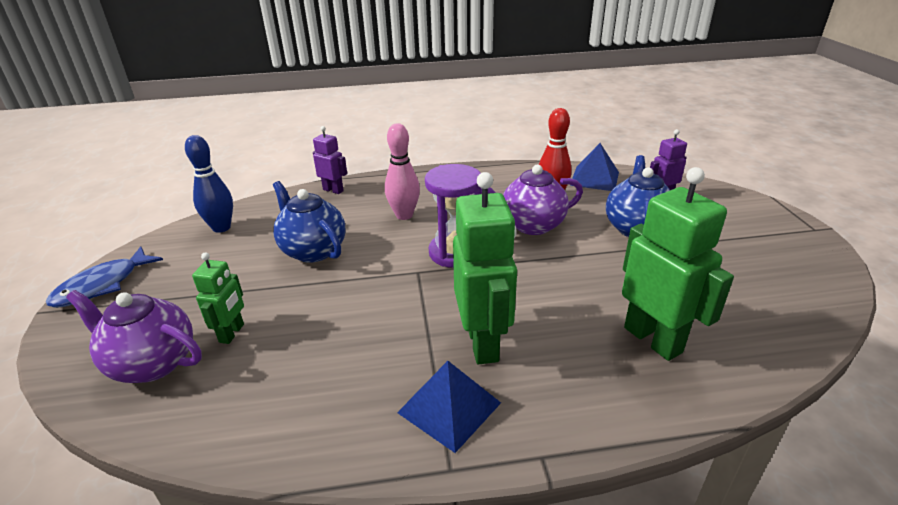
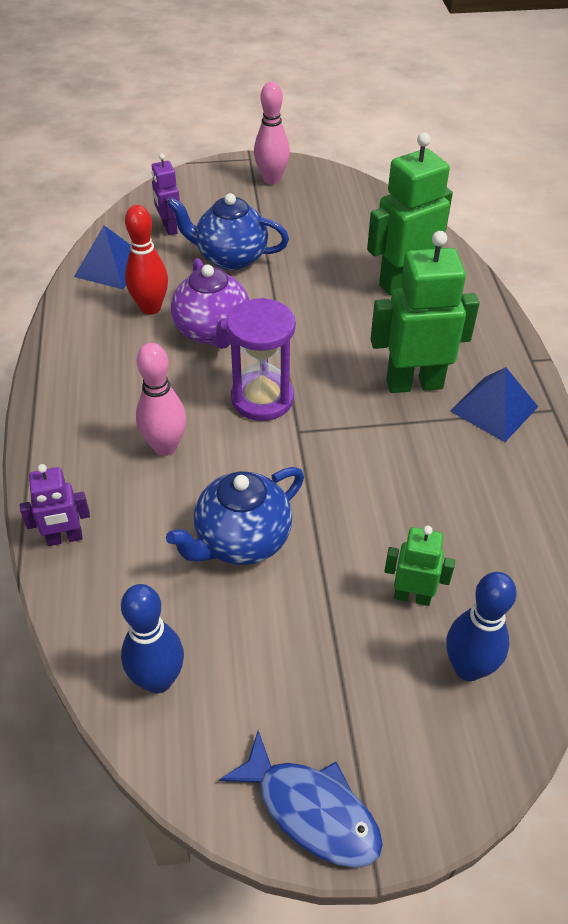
camera: 90 degrees left, 15 degrees up
(152, 363) = (468, 668): purple teapot -> blue bowling pin
(333, 190) = (65, 538): purple robot -> purple robot turned 135 degrees counterclockwise
(787, 244) = (272, 179): none -> pink bowling pin

